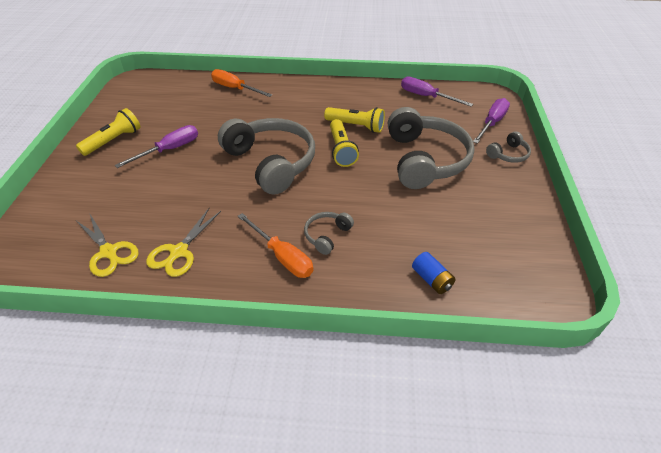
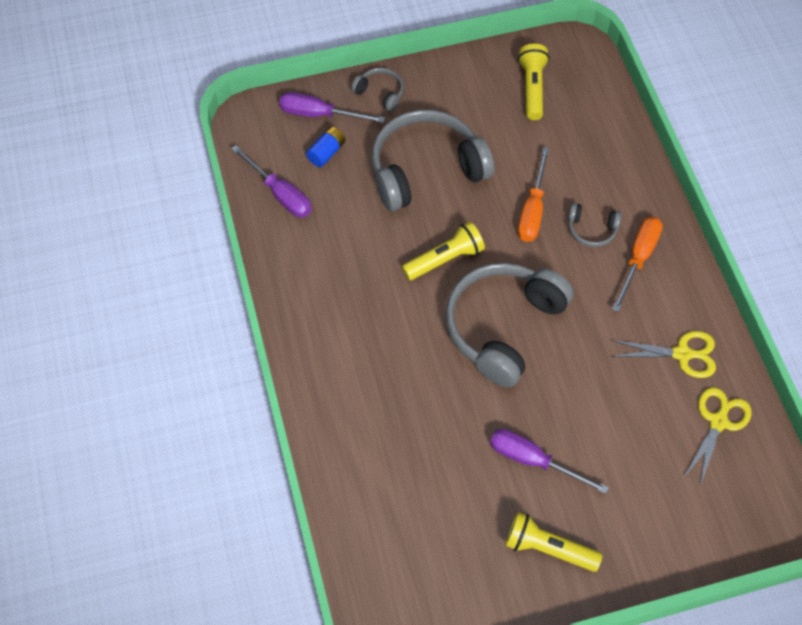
camera: 110 degrees left, 15 degrees up
(235, 88) = (351, 452): orange screwdriver -> orange screwdriver (532, 210)
(356, 126) = (386, 258): yellow flashlight -> yellow flashlight (532, 88)
(426, 96) = (280, 194): purple screwdriver -> purple screwdriver turned 60 degrees counterclockwise
(431, 279) = (602, 133): blue battery -> blue battery (326, 152)

